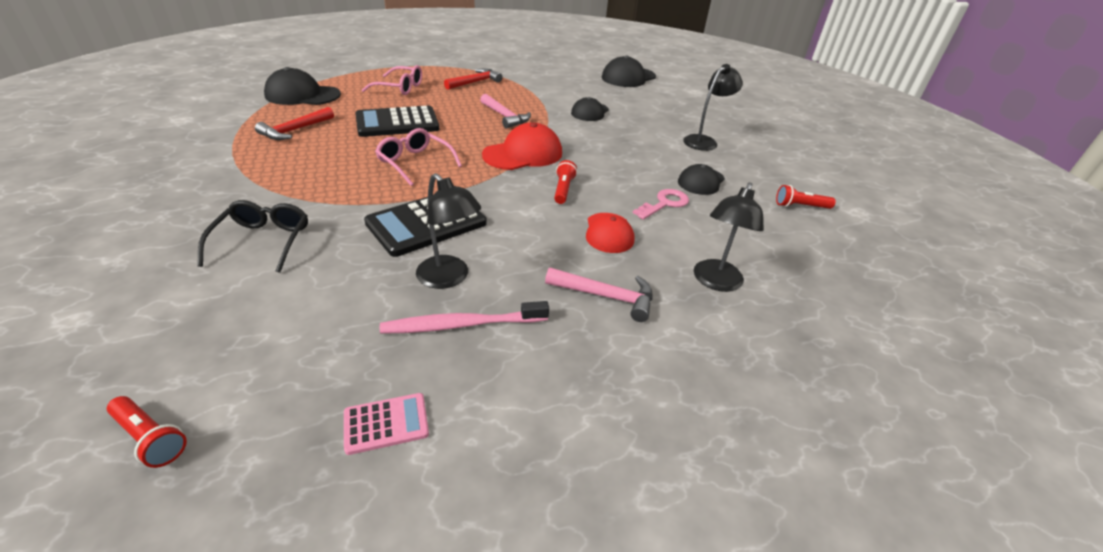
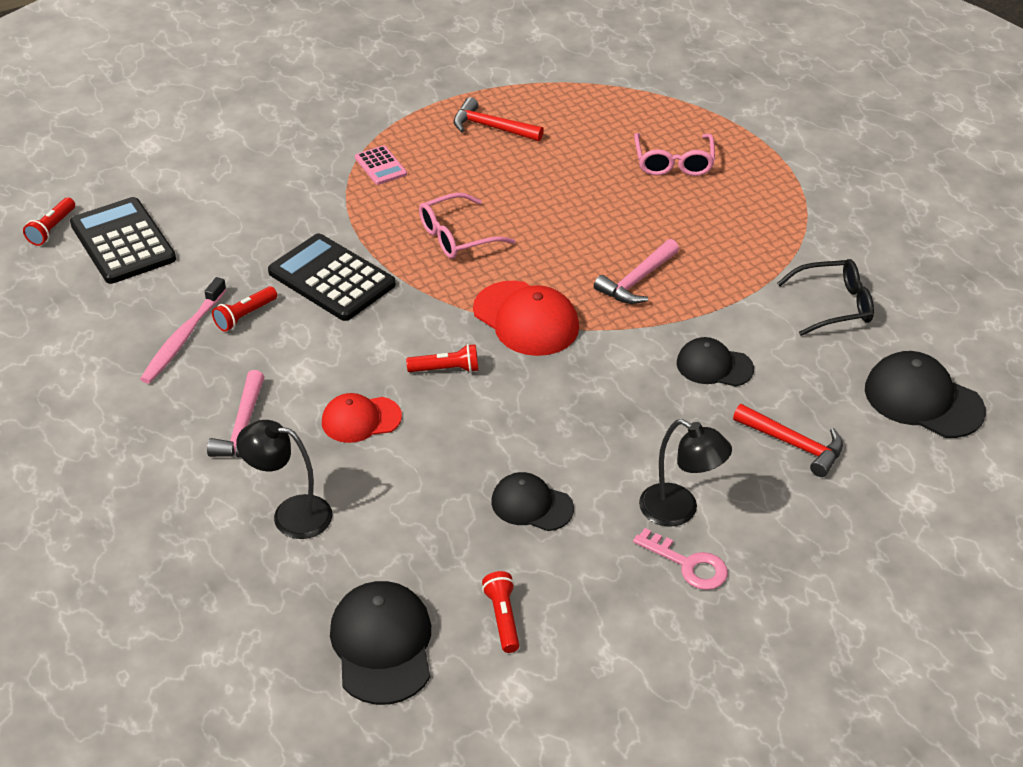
camera: 80 degrees right, 5 degrees up
(263, 241) = (267, 190): black glasses -> black glasses (834, 305)
(302, 95) = (592, 96): black cap -> black cap (382, 645)
(386, 423) = (73, 325): pink calculator -> pink calculator (380, 166)
(397, 123) = (557, 193): black calculator -> black calculator (122, 242)
(415, 163) = (457, 236): pink glasses -> pink glasses turned 150 degrees counterclockwise
(449, 278) = (245, 316): black lamp -> red flashlight
(461, 325) = (182, 338): pink toothbrush -> pink toothbrush turned 135 degrees counterclockwise
(475, 82) = (750, 225): red hammer -> red hammer (793, 444)
(664, 204) = (449, 467): pink key -> pink key (688, 564)

